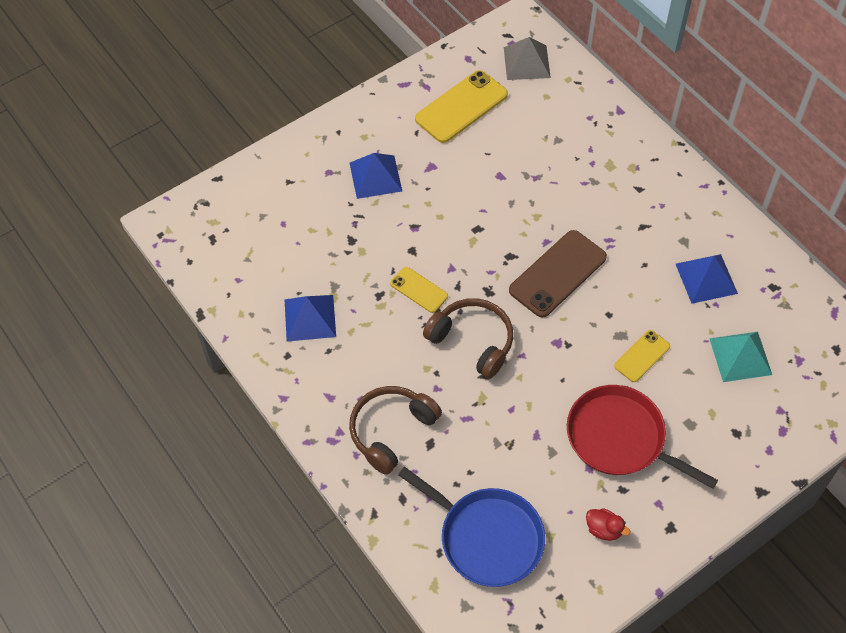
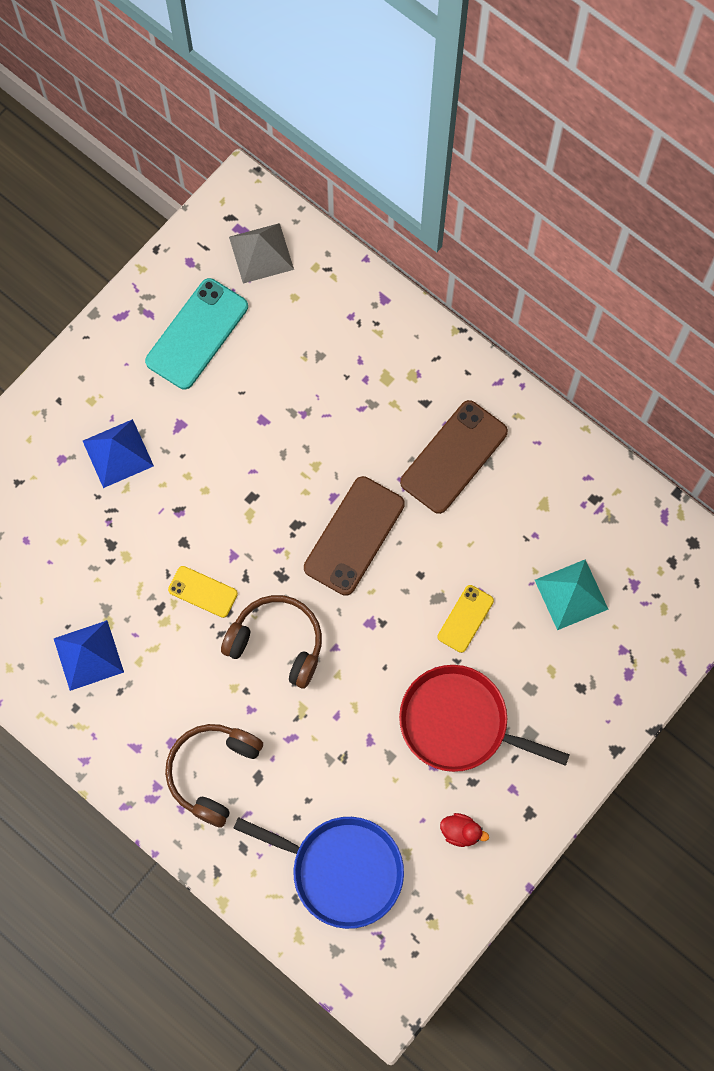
camera: 15 degrees left, 15 degrees up
(461, 107) = (197, 334): yellow phone -> turquoise phone
(656, 232) = (454, 457): none -> brown phone
(706, 278) = (519, 504): blue pyramid -> none

